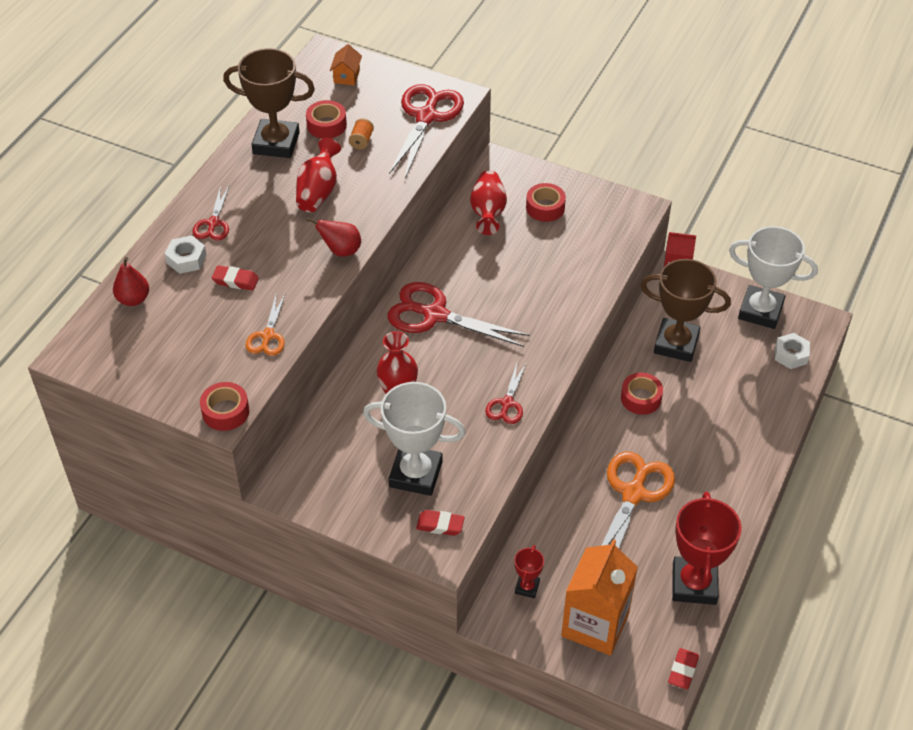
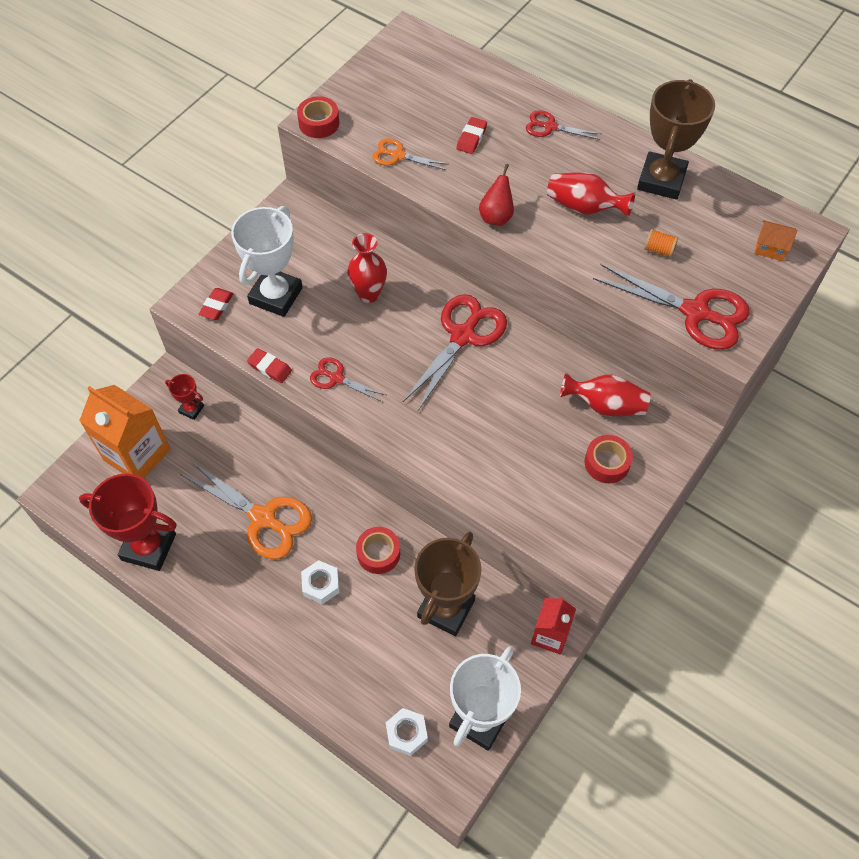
camera: 100 degrees right, 10 degrees up
(133, 299) = (463, 71): red pear -> none
(186, 259) = (506, 107): white nut -> white nut (321, 584)
(326, 125) = (687, 223): red tape -> none
(683, 670) = (68, 514): red eraser -> red eraser (270, 367)

